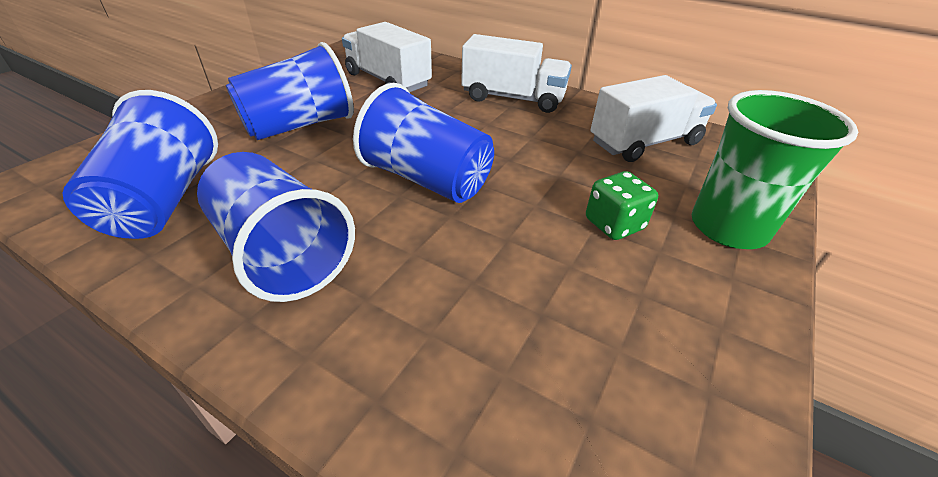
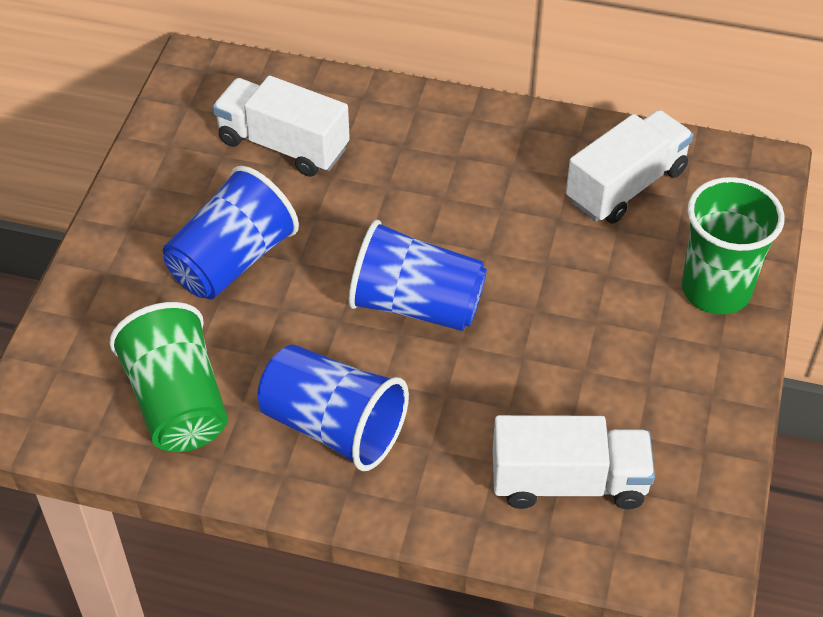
camera: 15 degrees left, 10 degrees up
(163, 201) = (177, 402): blue cup -> green cup
(513, 98) = (456, 141): white truck -> white truck (568, 482)
(614, 224) = (613, 314): green dice -> none

